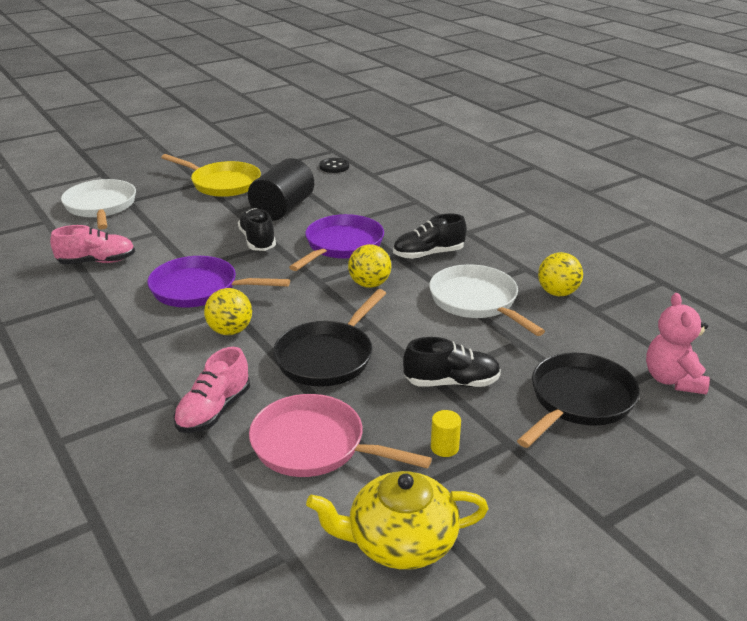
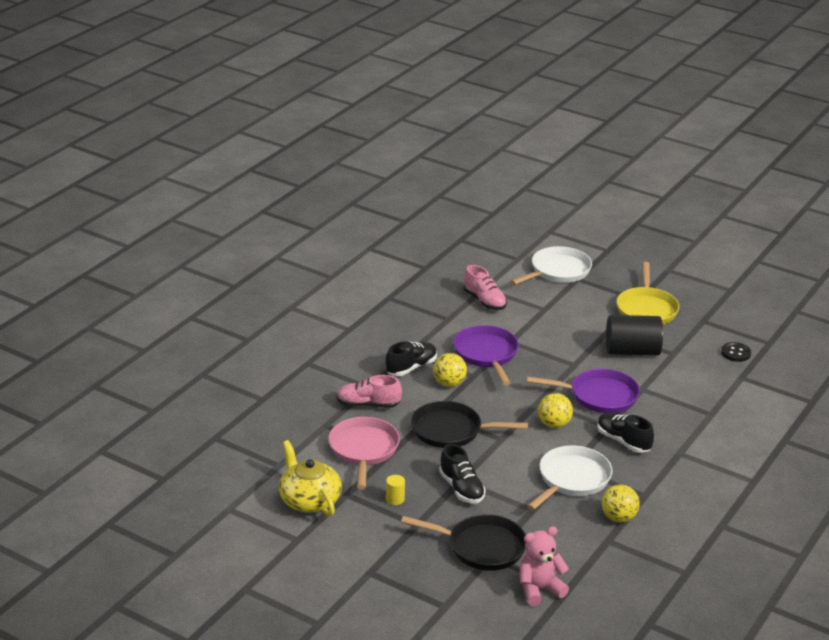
camera: 65 degrees right, 0 degrees up
(257, 241) = (571, 356): black shoe -> black shoe (411, 367)

